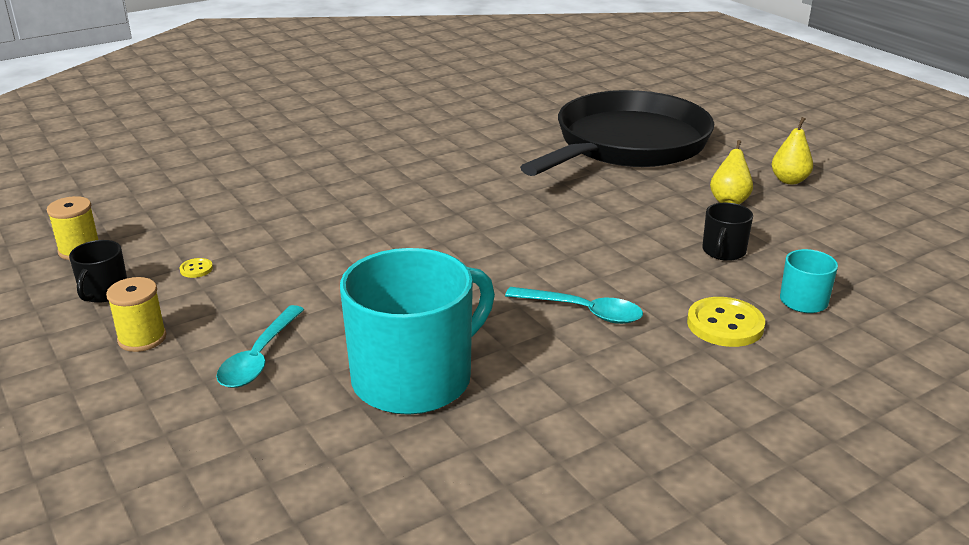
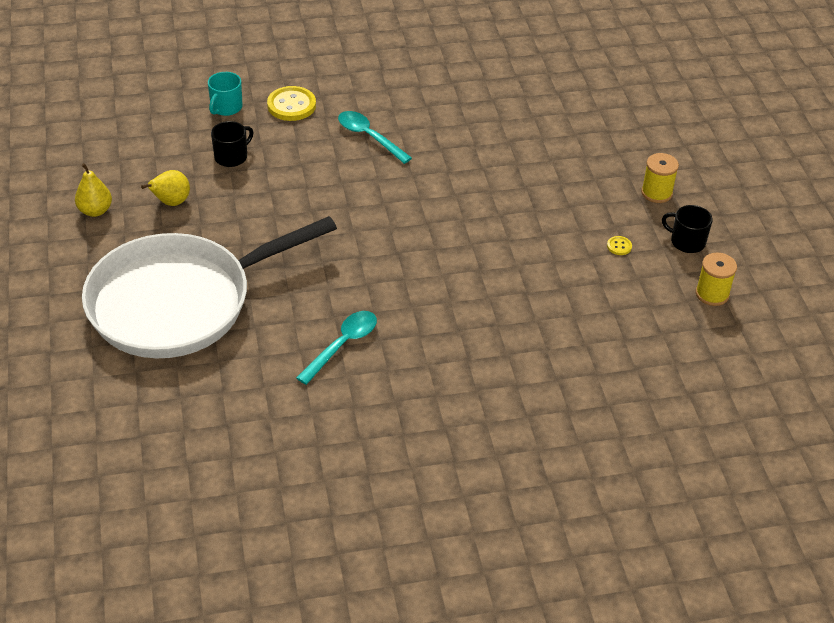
camera: 160 degrees left, 15 degrees up
(103, 292) = (687, 242): black mug -> black mug turned 90 degrees counterclockwise
(259, 357) = (583, 159): turquoise spoon -> turquoise spoon (342, 345)
(414, 378) = (496, 121): turquoise mug -> none
(627, 144) = (179, 302): black pan -> white pan

